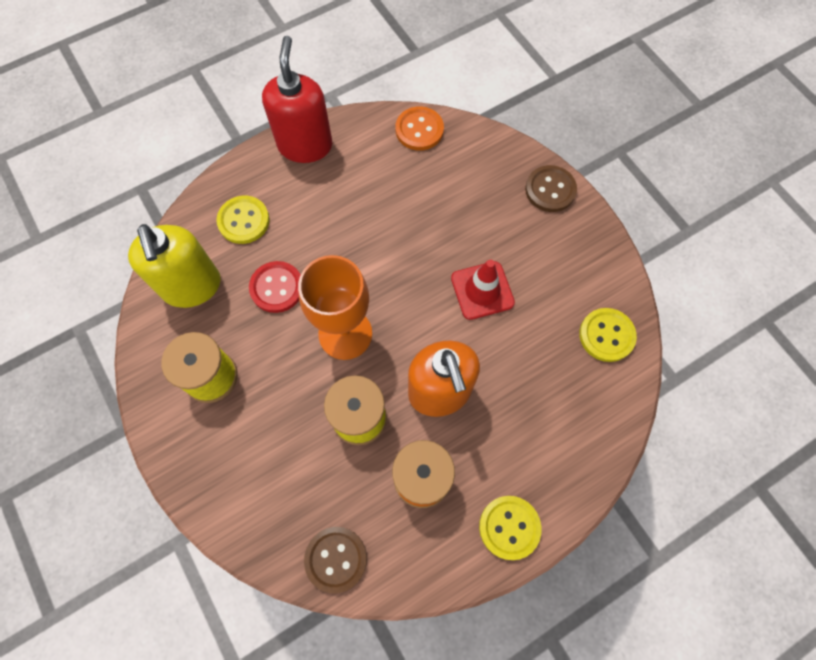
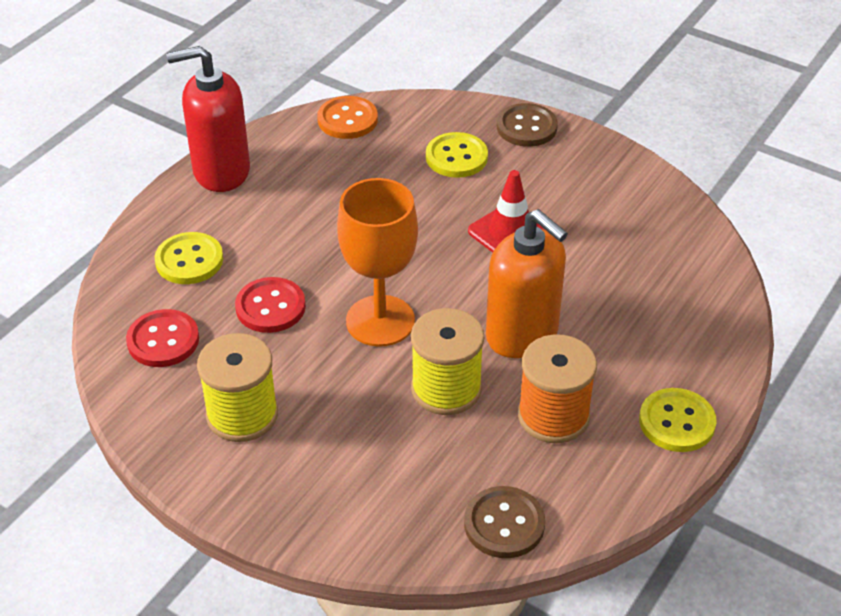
camera: 25 degrees left, 25 degrees down
(192, 286) = (163, 340): yellow soap dispenser -> red button
(305, 145) = (221, 171): red soap dispenser -> red soap dispenser turned 75 degrees counterclockwise
(606, 335) = (667, 227): yellow button -> yellow button (456, 157)

